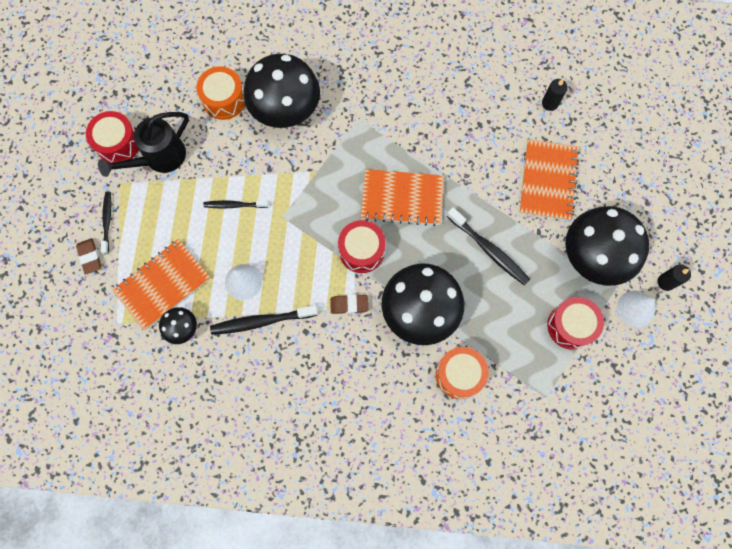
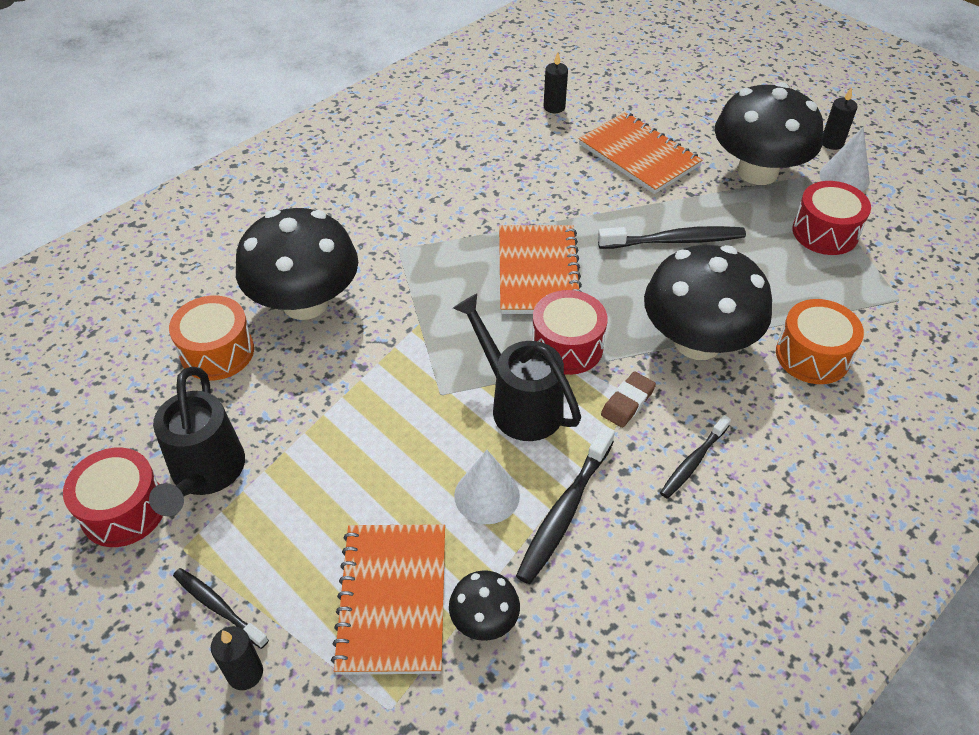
camera: 50 degrees left, 25 degrees down
(90, 257) = (245, 673): brown eraser -> black candle
(234, 205) = (369, 434): black toothbrush -> black toothbrush (693, 462)
(306, 256) = (519, 404): none -> black watering can
(402, 198) = (538, 272): orange notebook -> orange notebook turned 45 degrees counterclockwise

